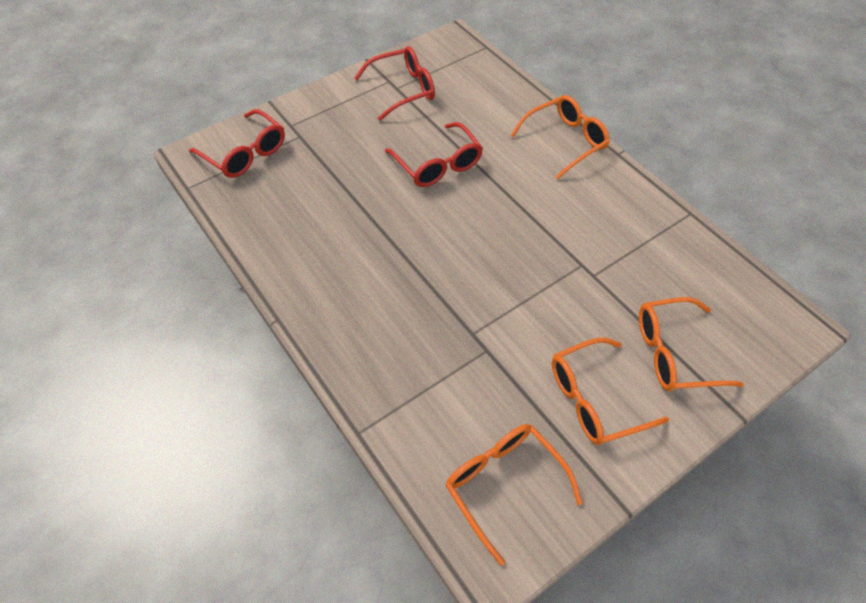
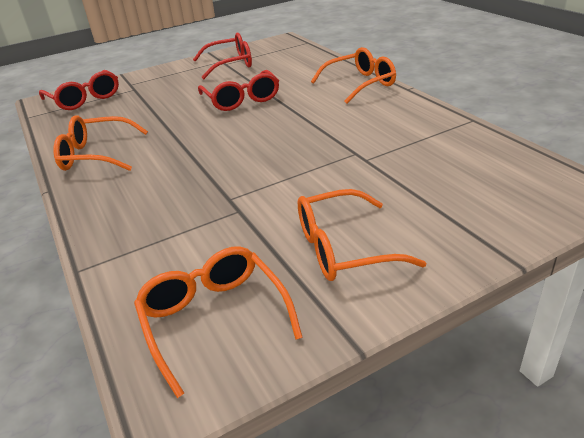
camera: 10 degrees right, 20 degrees down
(673, 353) = (441, 213): orange glasses -> orange glasses (96, 155)

